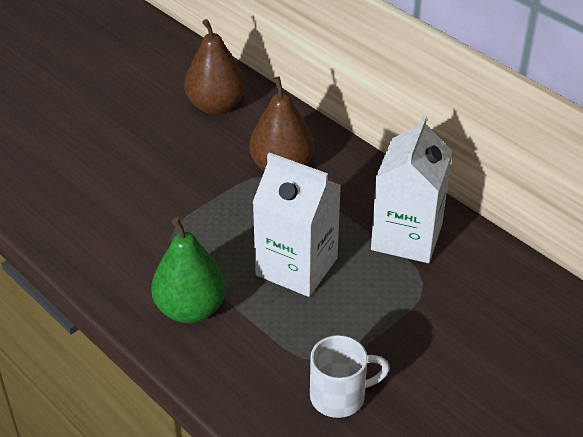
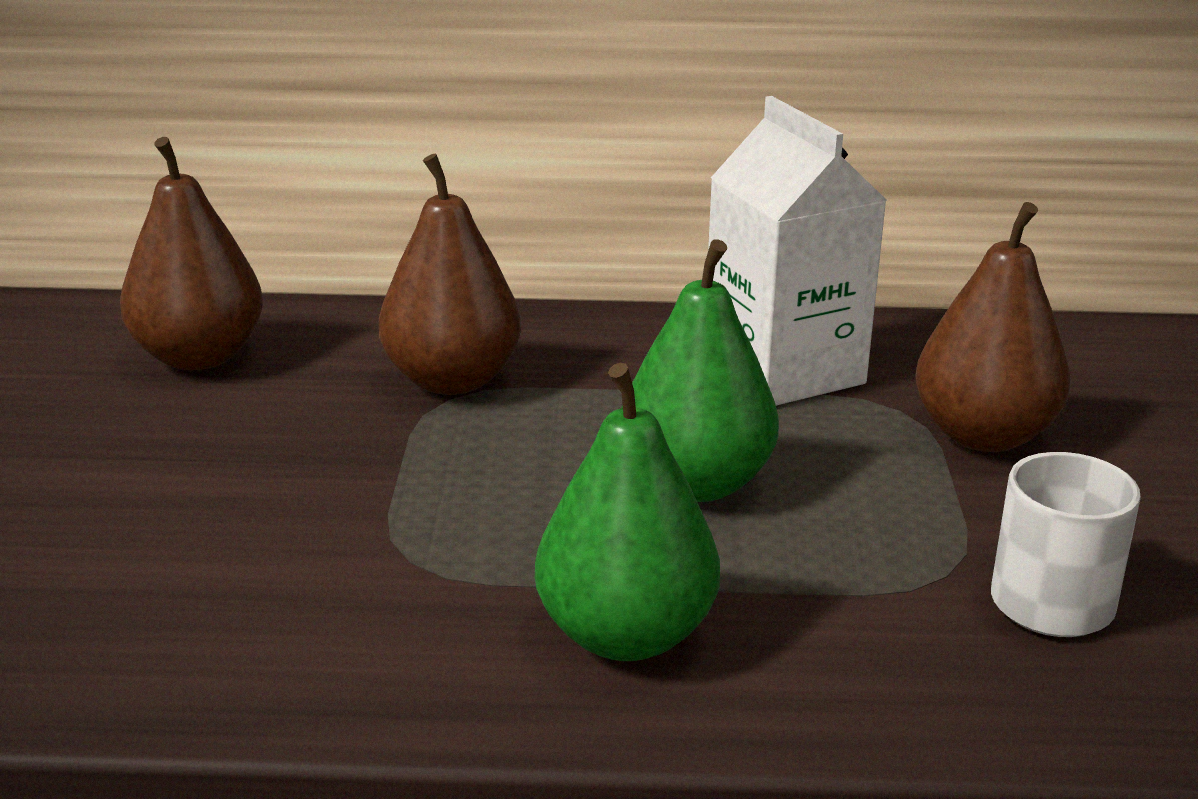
camera: 45 degrees left, 15 degrees down
(296, 267) = (696, 483): white carton -> green pear
(434, 316) = (983, 435): none -> brown pear

